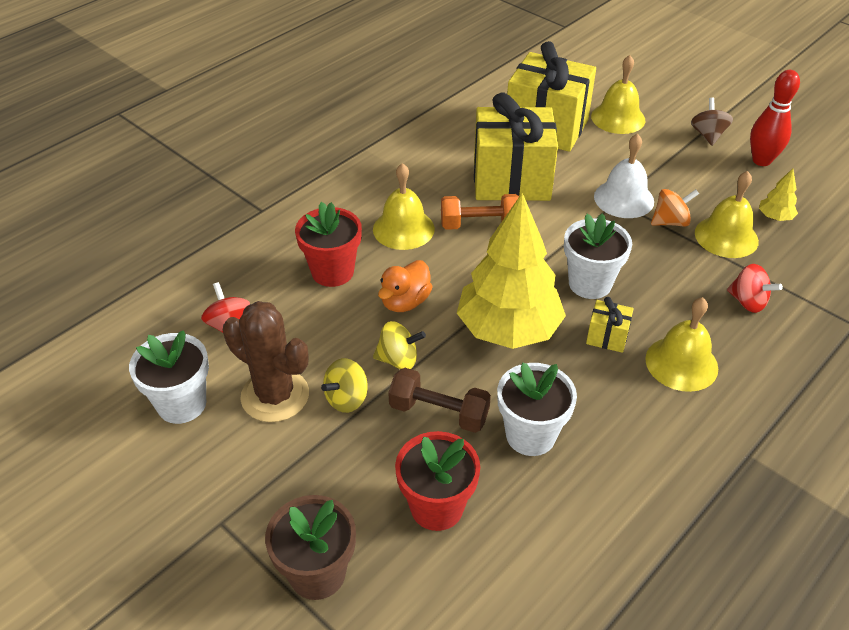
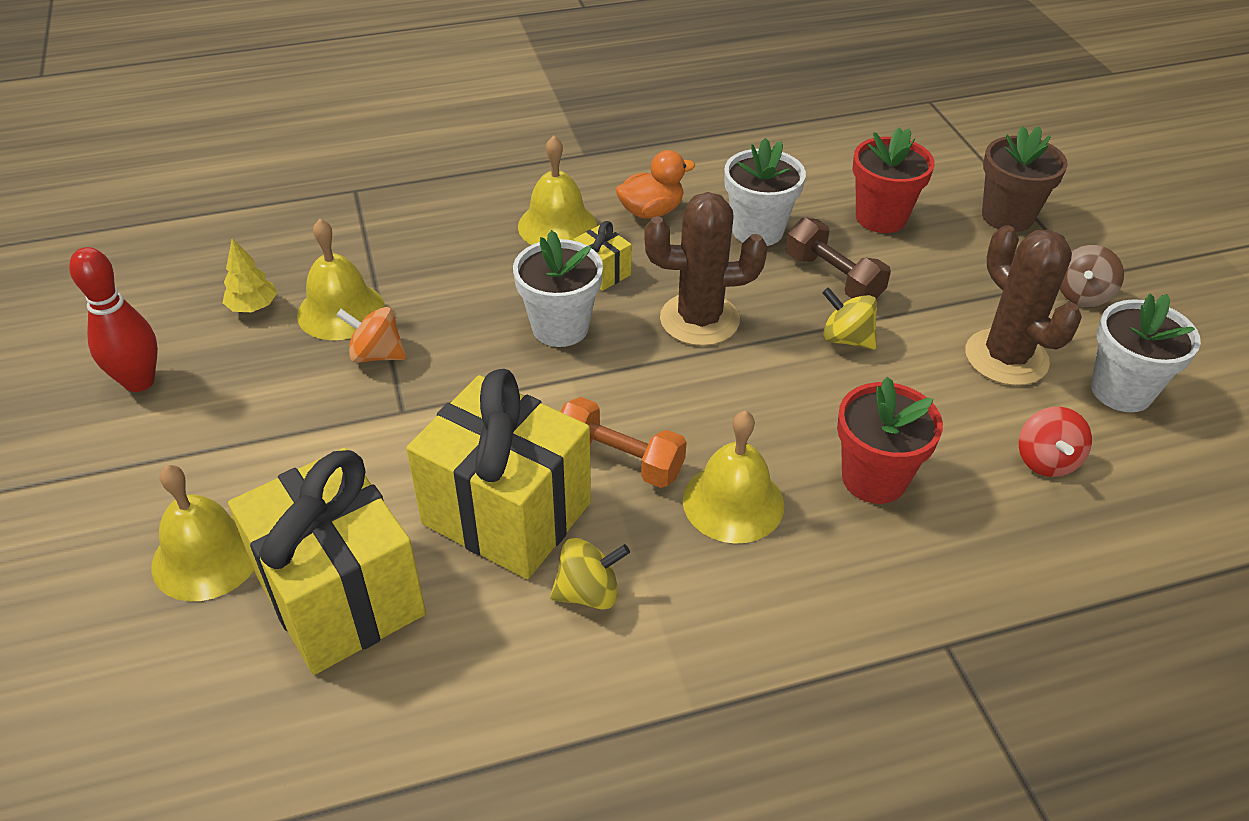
camera: 150 degrees left, 0 degrees up
(347, 399) = (925, 324): yellow spinning top -> yellow spinning top (588, 592)
(405, 302) = (798, 397): orange duck -> orange duck (651, 211)
(508, 329) = (699, 320): yellow tree -> brown cactus
(624, 199) = (389, 410): white bell -> none
(708, 135) = (135, 454): brown spinning top -> brown spinning top (1082, 295)
(748, 302) = (421, 244): red spinning top -> none

